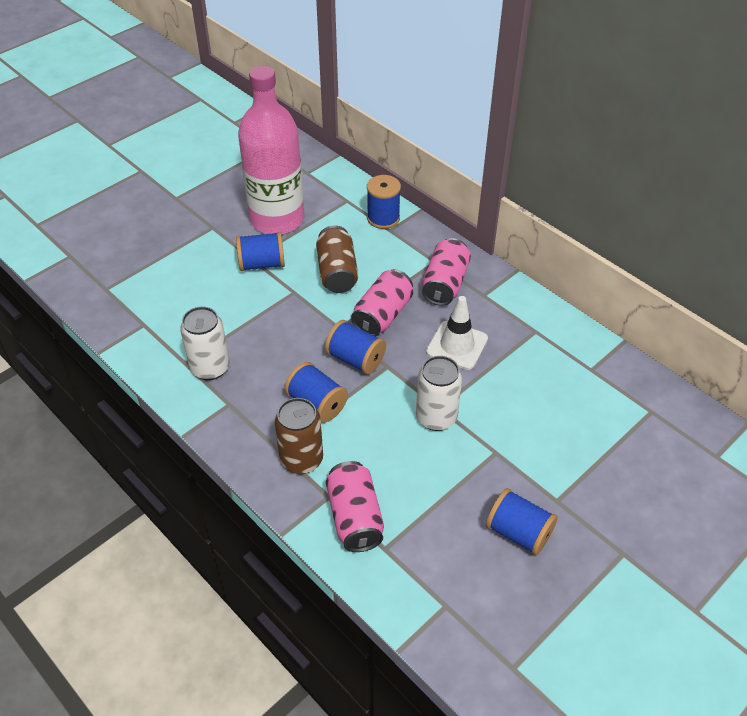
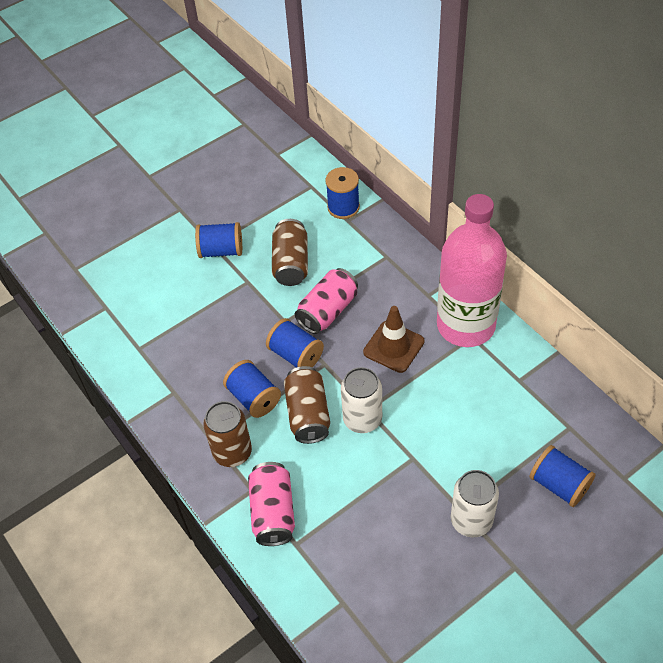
camera: 10 degrees right, 5 degrees up
(210, 368) = (161, 355): white can -> white can (471, 520)
(277, 219) = (241, 203): pink bottle -> pink bottle (466, 325)
(377, 416) = (308, 414): none -> brown can
(445, 284) = (392, 281): pink can -> none
(457, 345) = (393, 347): white traffic cone -> brown traffic cone
(518, 532) = (420, 539): blue spool -> blue spool (559, 484)

